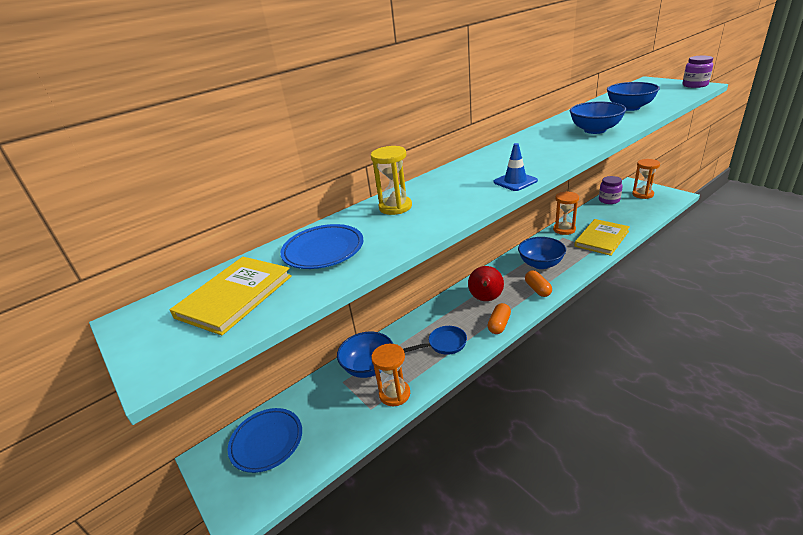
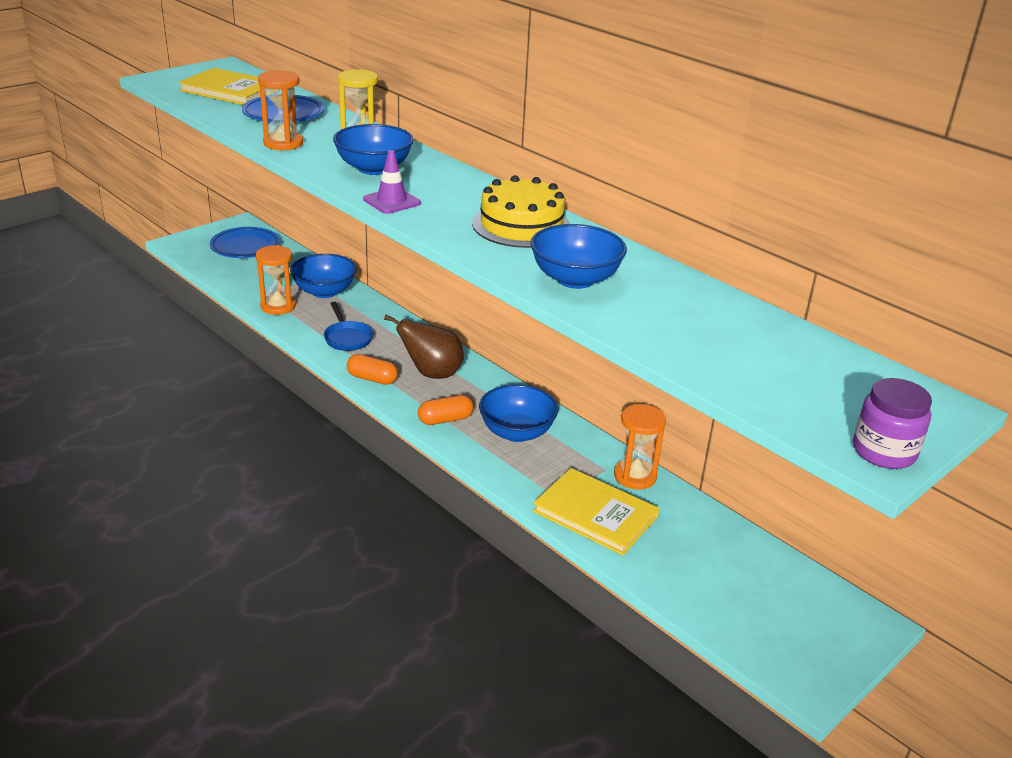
camera: 80 degrees right, 0 degrees up
(486, 299) = (432, 374): red pear -> brown pear
(515, 181) = (391, 201): blue traffic cone -> purple traffic cone
(532, 146) = (521, 225): none -> yellow cake
(609, 200) = (772, 562): purple jar -> none
(629, 108) = (704, 334): blue bowl -> blue bowl (374, 168)
(642, 194) = (809, 625): orange hourglass -> orange hourglass (283, 143)

